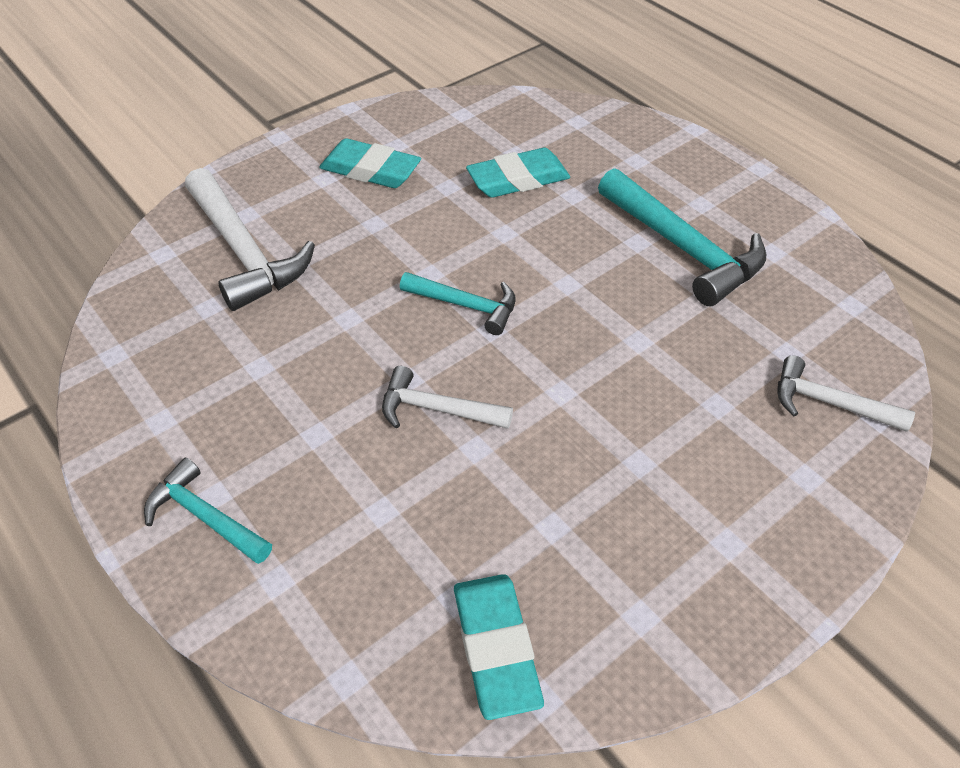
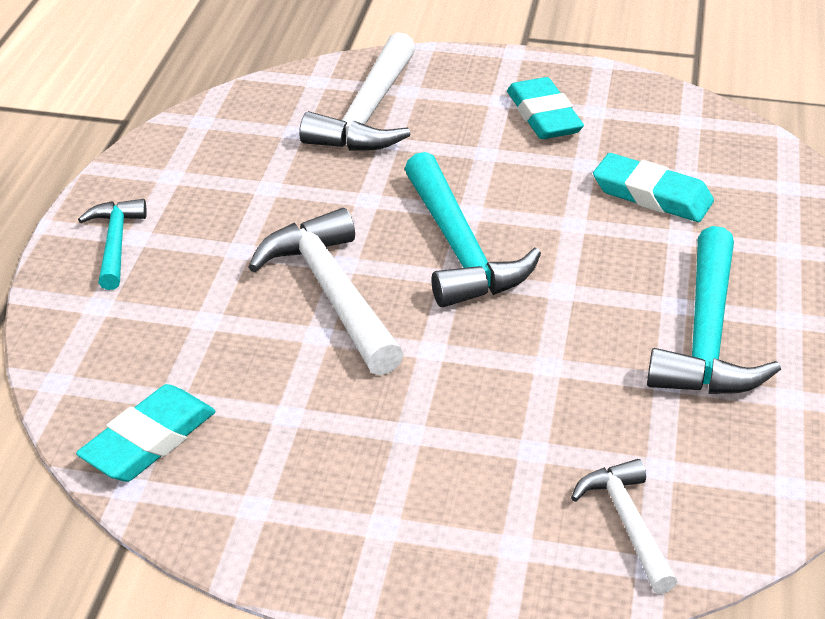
camera: 50 degrees right, 10 degrees down
(437, 409) = (332, 293): white hammer -> white hammer, size x1.71
(466, 306) = (459, 249): turquoise hammer -> turquoise hammer, size x1.71

